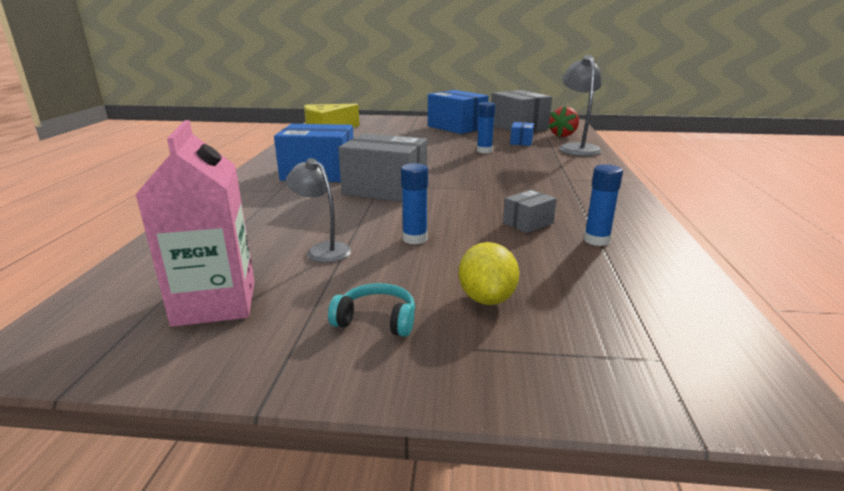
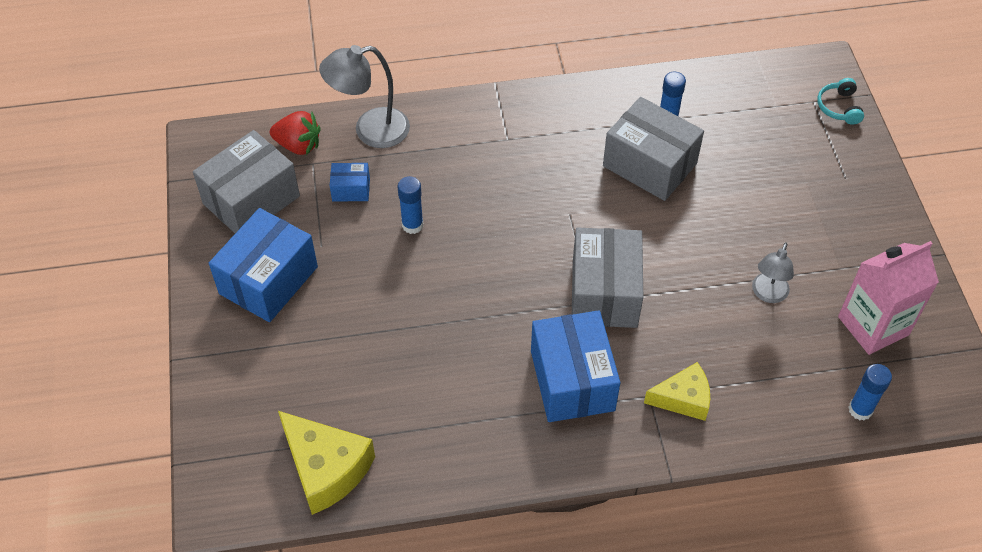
camera: 105 degrees left, 30 degrees up
(260, 200) = (683, 399): none -> yellow cheese
(376, 320) = (844, 229): turquoise headphones -> turquoise headphones (839, 107)
(414, 239) = (718, 237): blue glue stick -> blue glue stick (860, 410)
(486, 298) = (790, 178): yellow lemon -> none
(528, 223) = (649, 165): grey box -> grey box, size x2.08

